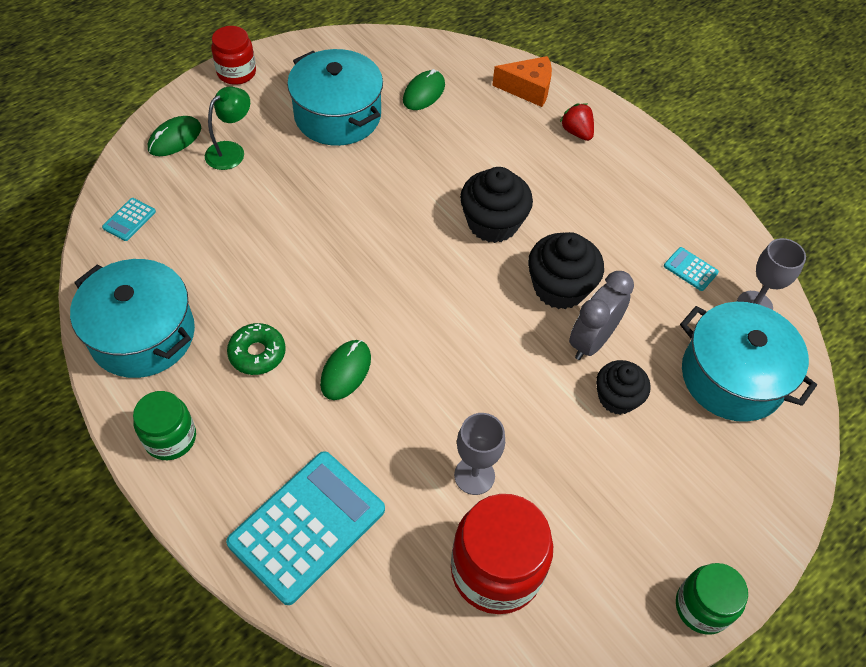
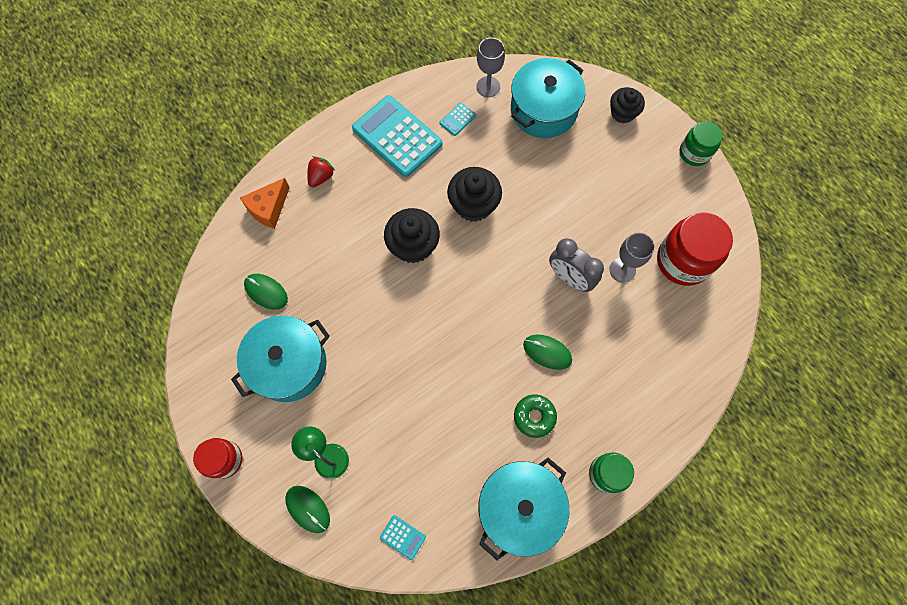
camera: 85 degrees left, 15 degrees up
(307, 526) = (665, 374): turquoise calculator -> turquoise calculator (397, 136)
(528, 89) = (269, 208): orange cheese -> orange cheese turned 150 degrees counterclockwise
(576, 132) = (321, 177): red strawberry -> red strawberry turned 150 degrees clockwise
(591, 341) = (518, 189): grey clock -> grey clock (570, 278)
(617, 398) = (562, 179): black cupcake -> black cupcake (623, 113)

